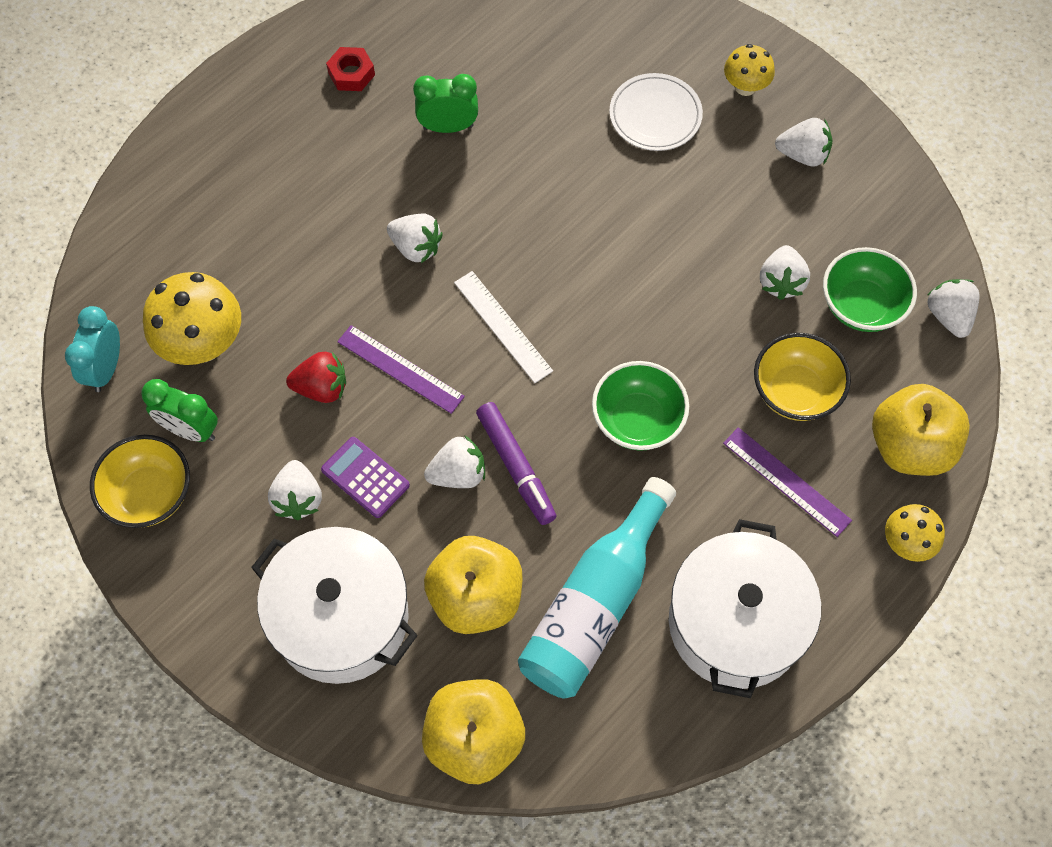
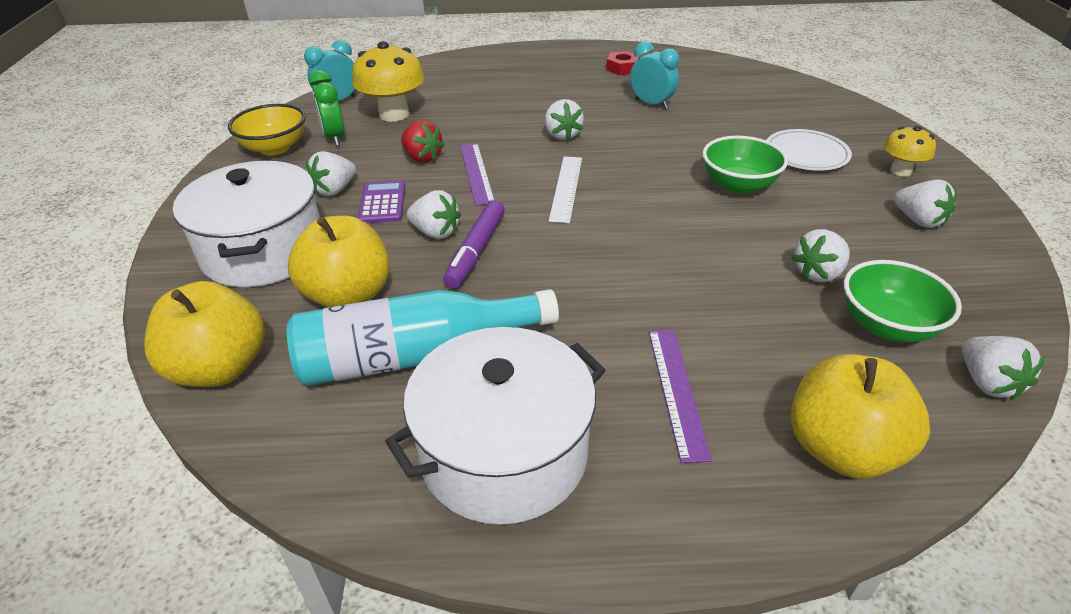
camera: 45 degrees right, 25 degrees down
(448, 127) = (651, 104): green clock -> turquoise clock
(637, 420) = (595, 279): green bowl -> green bowl (738, 185)
(795, 392) = (755, 340): yellow bowl -> none
(906, 543) = (755, 523): yellow mushroom -> none
(948, 316) = (987, 383): white strawberry -> white strawberry turned 135 degrees clockwise

